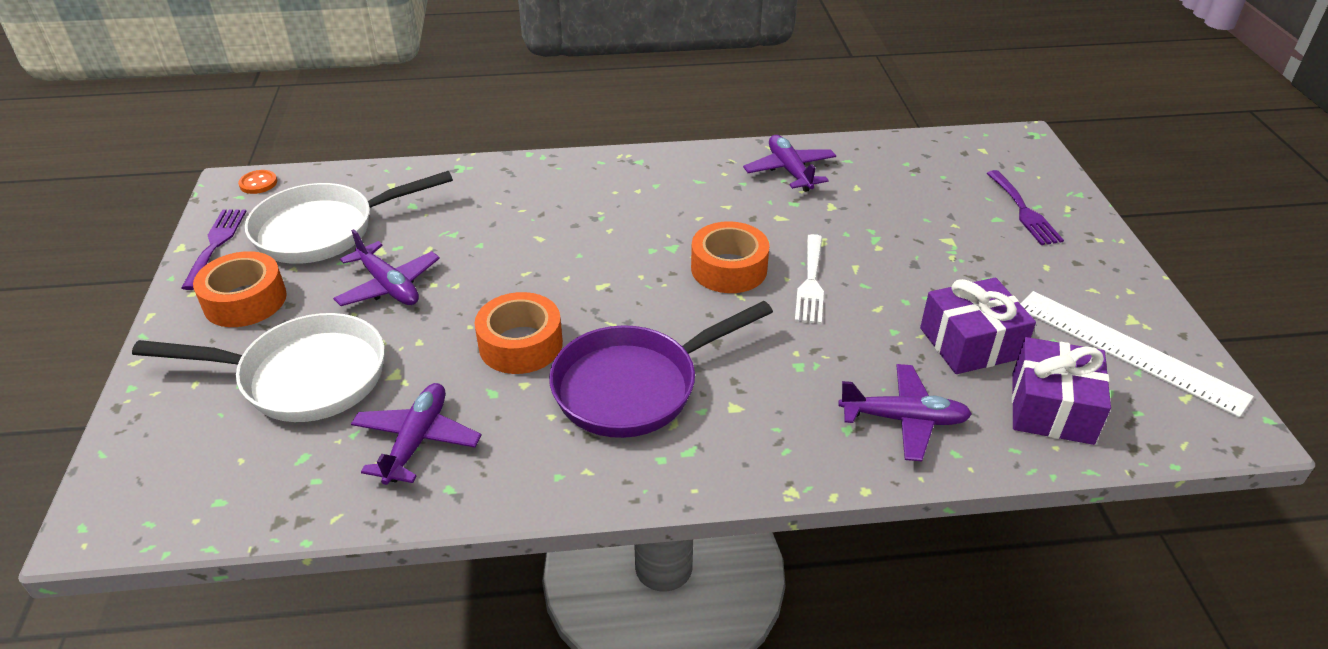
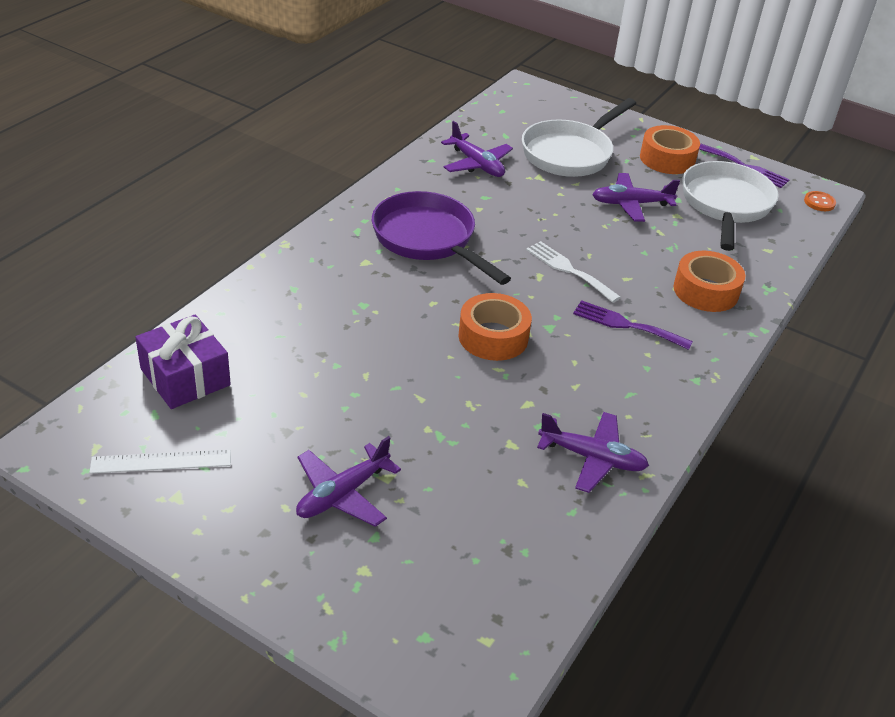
camera: 125 degrees right, 0 degrees up
(520, 344) = (515, 222): orange tape -> orange tape (705, 291)
(635, 386) = (428, 240): purple pan -> purple pan turned 45 degrees counterclockwise
(811, 283) = (431, 363): white fork -> white fork (568, 270)
(903, 419) = (268, 312): purple plane -> purple plane (342, 494)
(970, 343) = (278, 390): purple gift -> none
(1024, 211) = (362, 567): purple fork -> purple fork (626, 325)
(1128, 351) = (161, 461): white ruler -> white ruler, size x0.61

